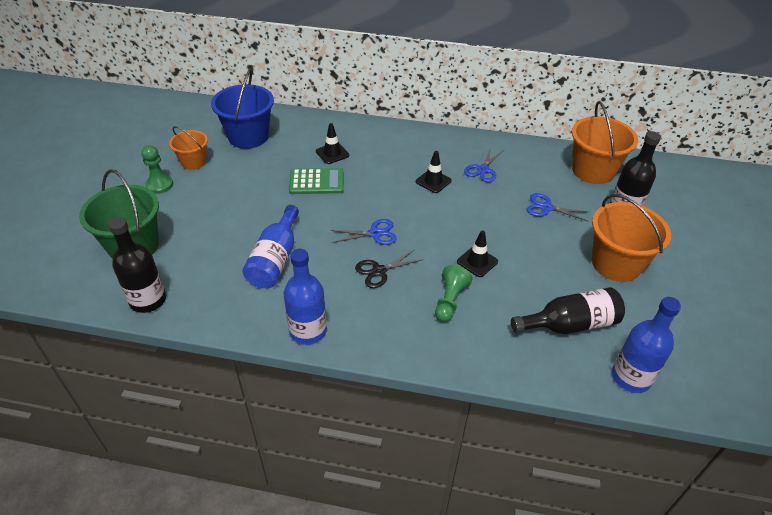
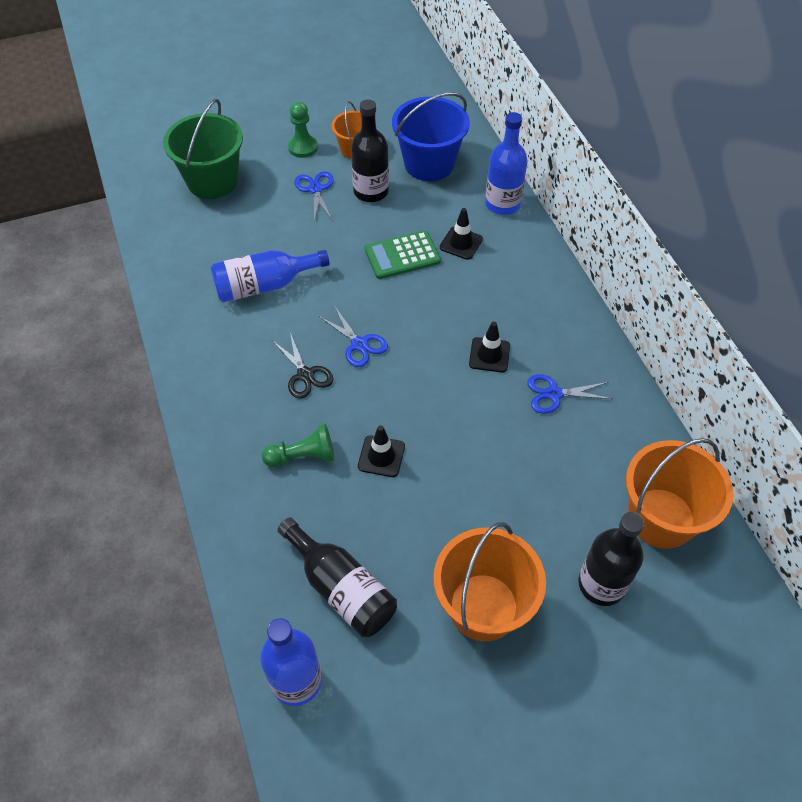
camera: 60 degrees right, 10 degrees up
(148, 300) = (157, 230): black bottle -> black bottle (371, 191)
(308, 331) = (189, 359): blue bottle -> blue bottle (502, 204)
(316, 182) = (402, 255): green calculator -> green calculator turned 105 degrees clockwise
(379, 271) = (305, 375): black scissors -> black scissors turned 150 degrees counterclockwise
(546, 208) = (534, 490): blue scissors -> blue scissors (315, 189)

